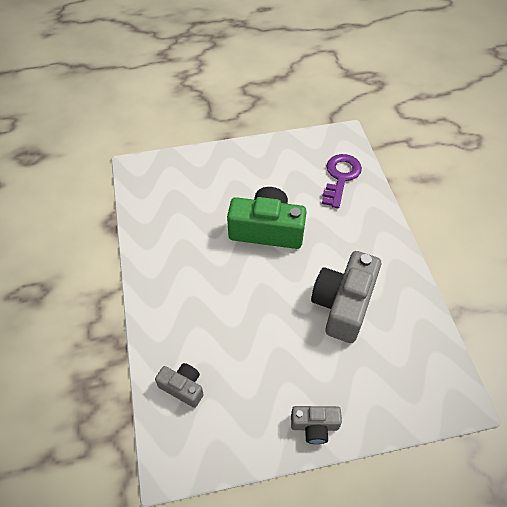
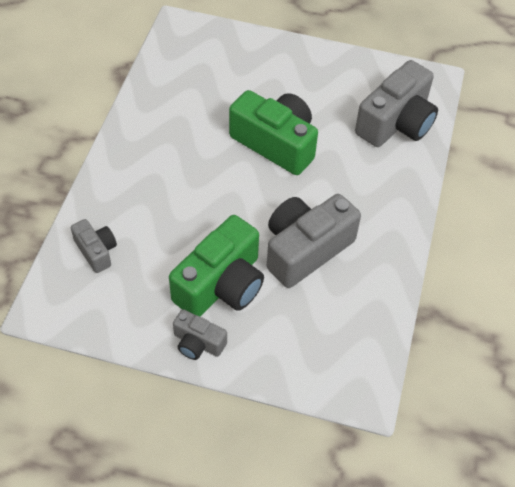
camera: 25 degrees right, 0 degrees up
(300, 365) = (221, 284): none -> green camera
(340, 177) = (396, 122): purple key -> grey camera

